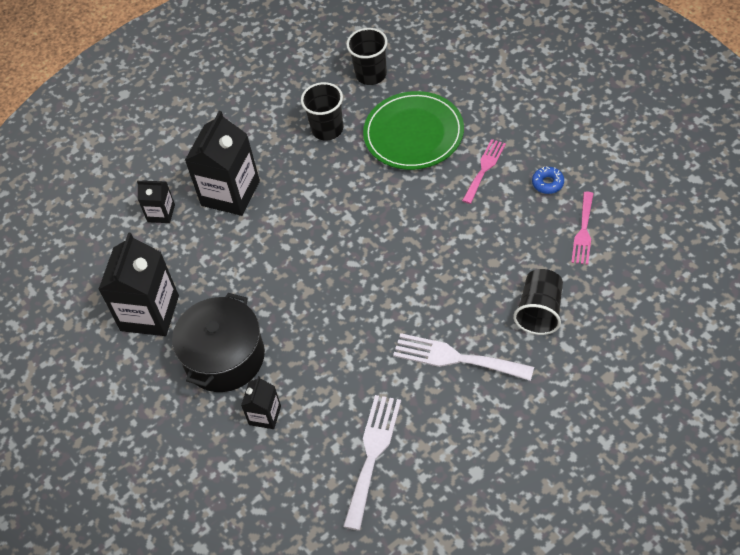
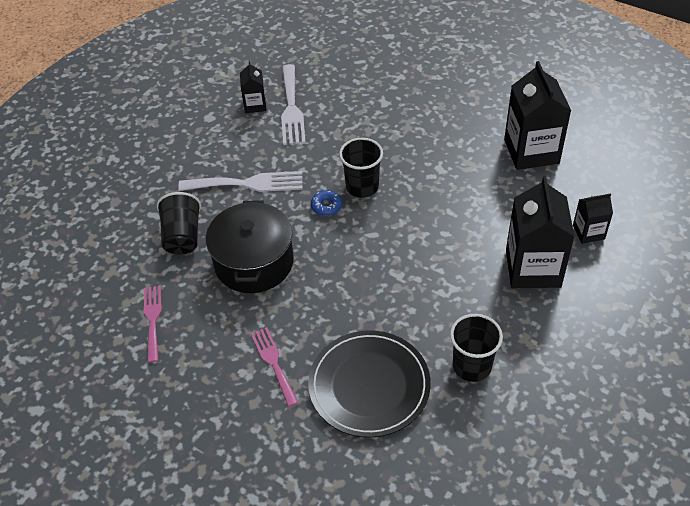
camera: 155 degrees right, 5 degrees down
(224, 357) = (444, 137): black pot -> black pot (254, 262)
(265, 415) = (387, 111): black carton -> black carton (255, 105)
(371, 74) = (458, 456): black cup -> black cup (362, 187)
(413, 134) = (369, 386): green plate -> black plate
(484, 168) = (273, 363): pink fork -> pink fork turned 150 degrees clockwise
(548, 183) = (199, 363): blue donut -> blue donut (326, 206)

